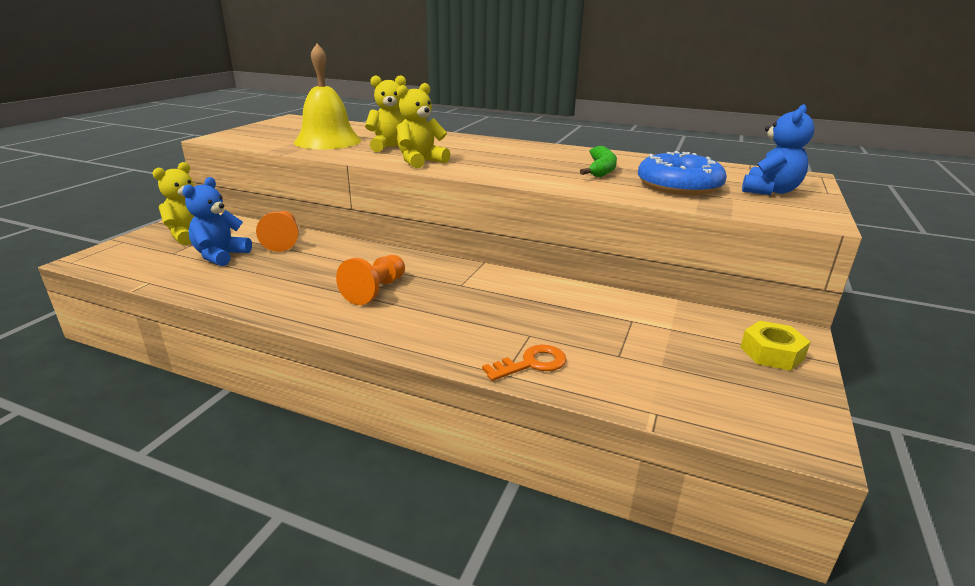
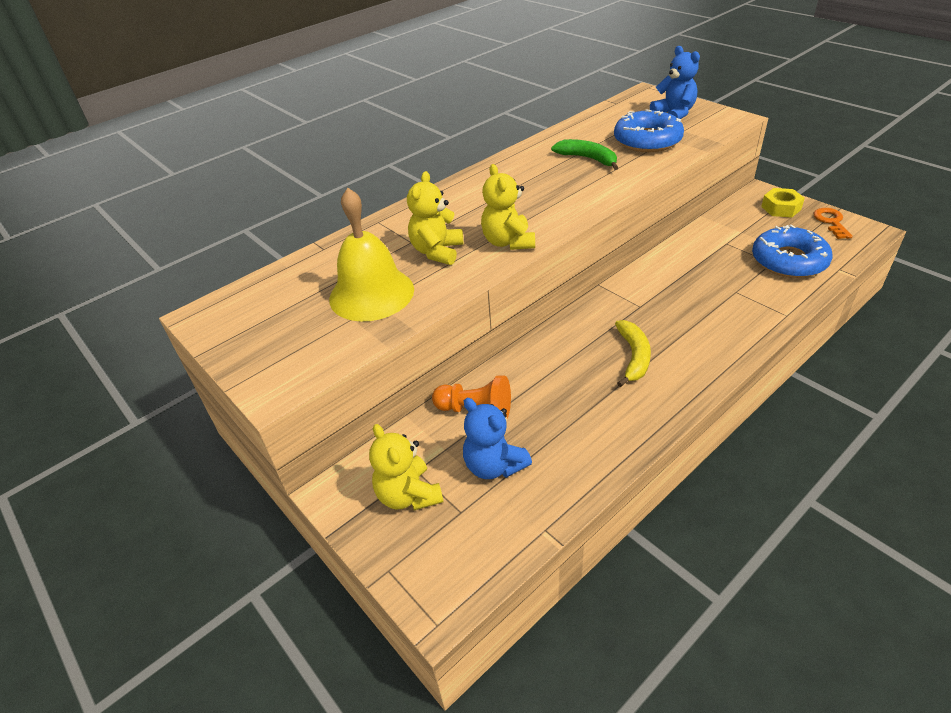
camera: 60 degrees left, 15 degrees up
(375, 291) = (633, 357): orange pawn -> yellow banana
(532, 363) = (776, 300): orange key -> orange key (831, 222)
(635, 368) = (789, 261): none -> blue donut

